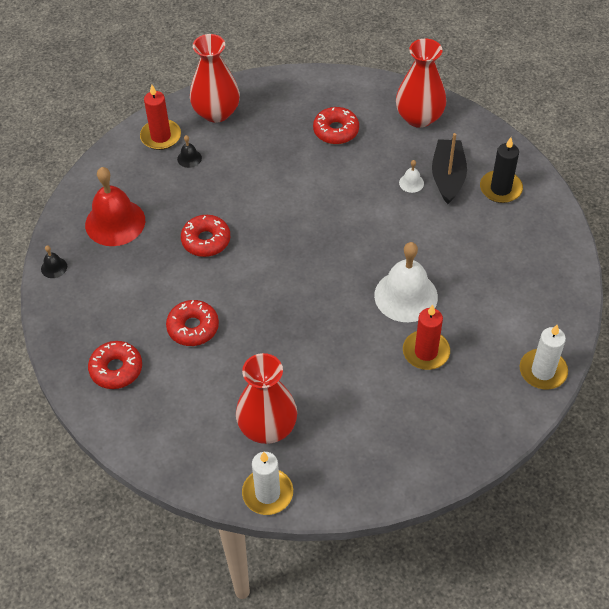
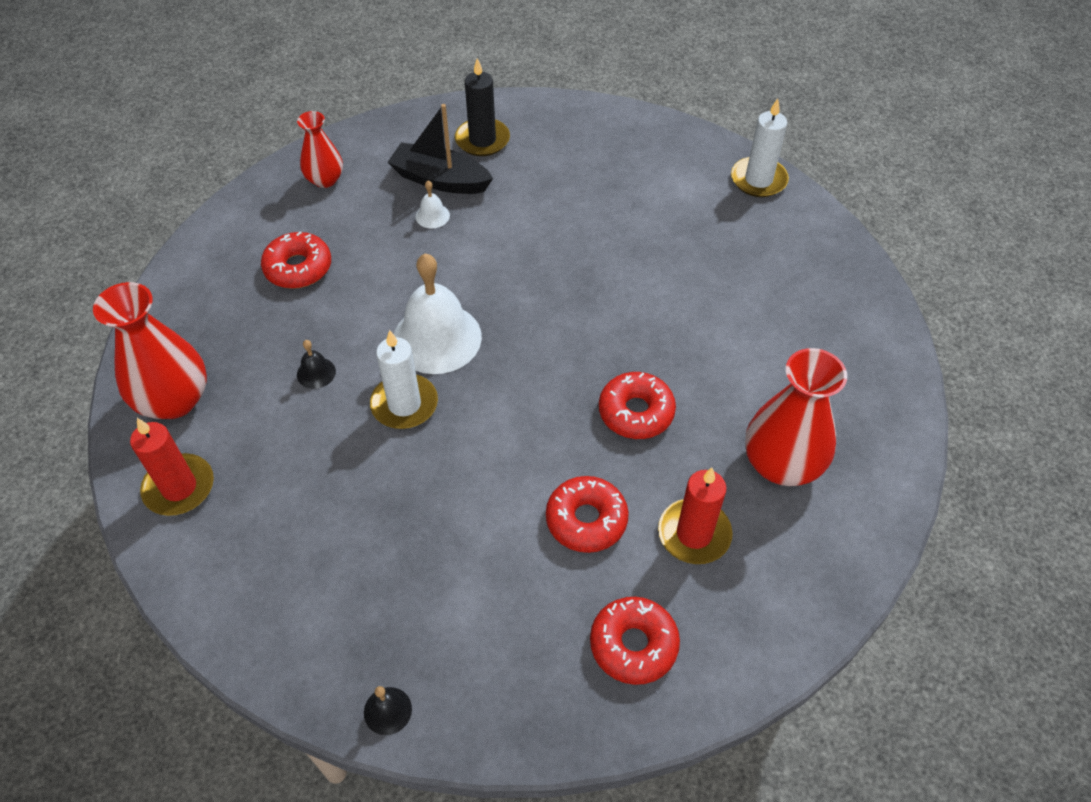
camera: 75 degrees left, 0 degrees up
(115, 222) = (331, 592): red bell -> none
(189, 158) = (249, 456): black bell -> black bell (316, 373)
(206, 240) = (428, 468): red donut -> red donut (636, 412)
(267, 493) = (886, 487): white candle -> white candle (404, 404)
(406, 296) = (613, 268): white bell -> white bell (437, 338)
(419, 117) = (325, 179): red vase -> red vase, size x0.60
(426, 352) = (704, 271): red candle -> red candle (694, 534)

